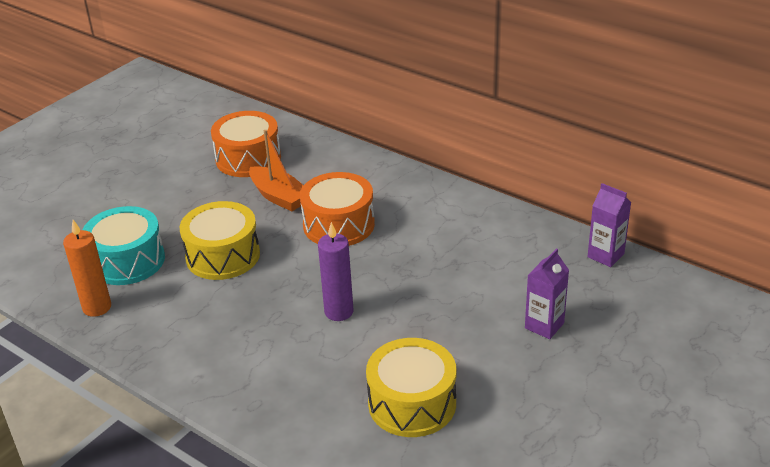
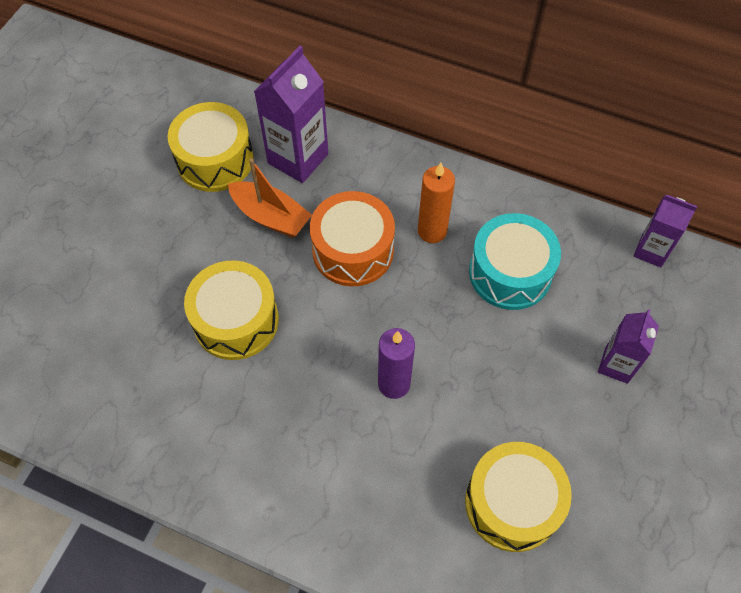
camera: 15 degrees left, 25 degrees up
(97, 307) = (115, 427): orange candle -> orange candle (432, 231)
(127, 261) = (126, 347): turquoise drum -> turquoise drum (510, 273)
(248, 158) = (215, 160): orange drum -> yellow drum
(316, 164) = (298, 158): none -> purple carton

